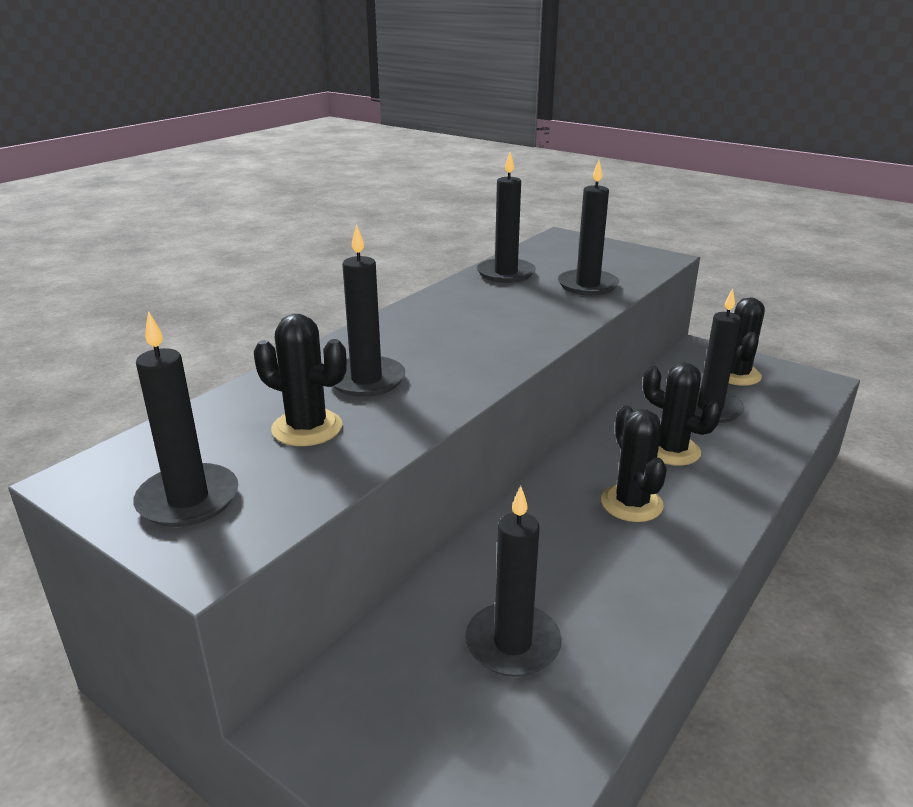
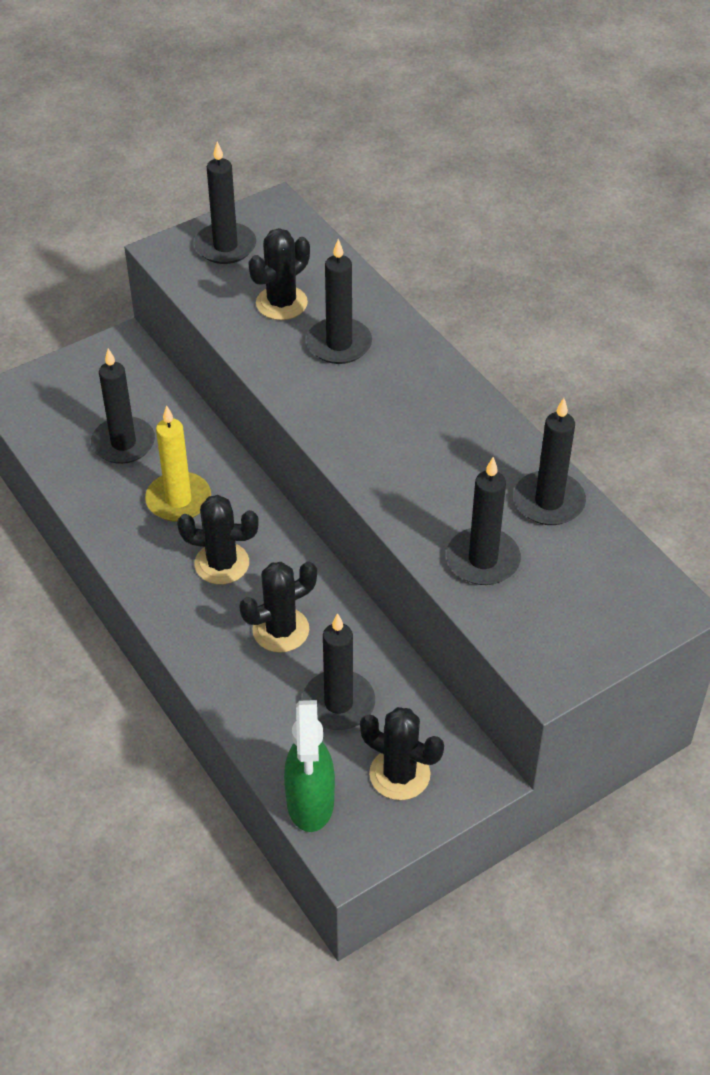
camera: 110 degrees right, 20 degrees up
(572, 560) = (178, 500): none -> yellow candle
(805, 402) = (310, 802): none -> green spray bottle

